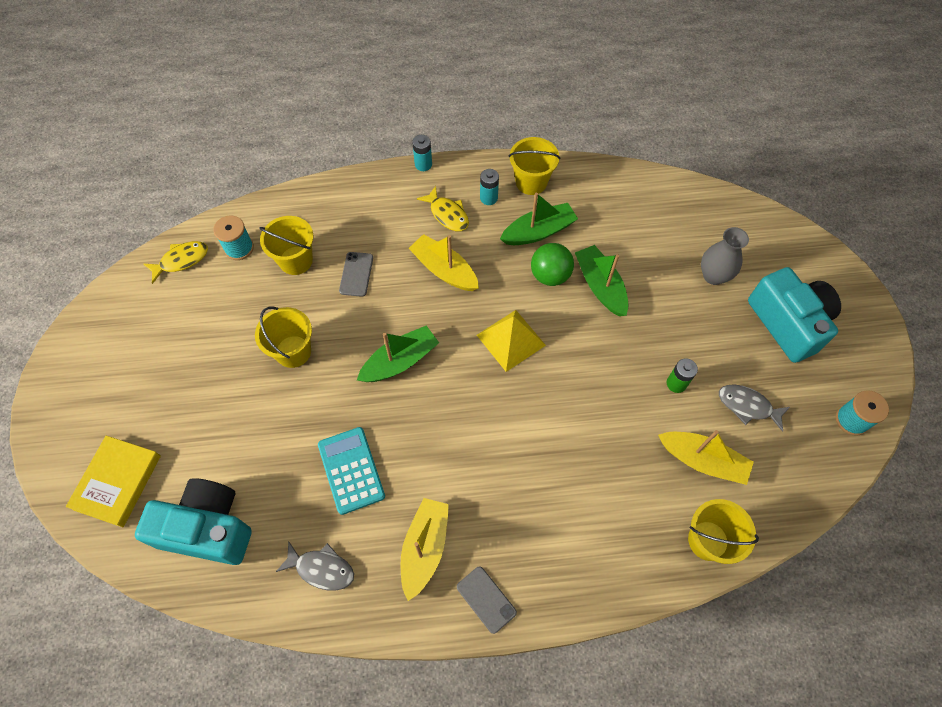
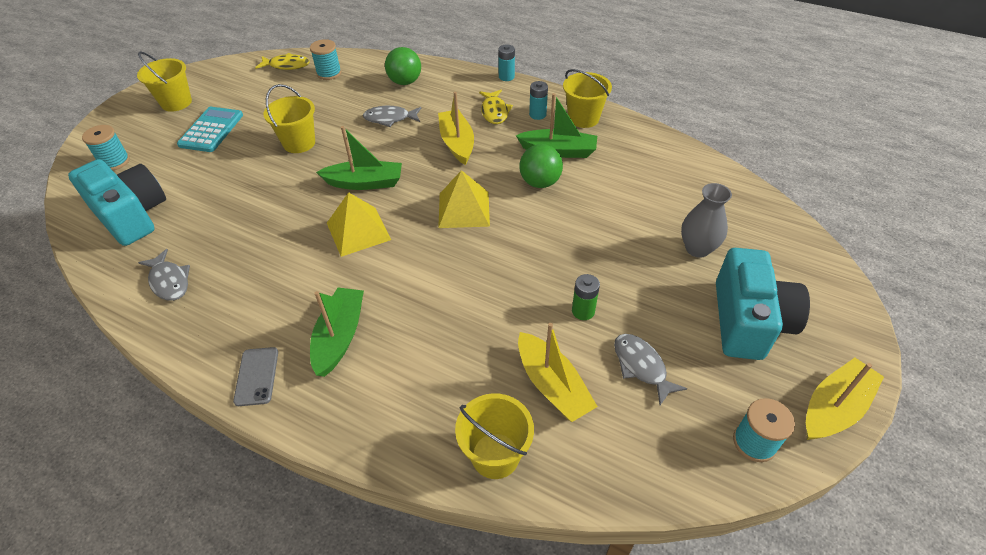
camera: 35 degrees right, 15 degrees down
(117, 482) = (115, 162): yellow book -> turquoise spool
(296, 260) = (357, 94): yellow bucket -> yellow bucket (176, 102)
(330, 220) = (405, 82): none -> green ball
(351, 470) = (257, 231): turquoise calculator -> turquoise calculator (211, 130)
(356, 274) = (390, 119): grey phone -> grey fish
(424, 548) = (251, 311): yellow boat -> yellow boat (834, 407)
(441, 415) = (358, 231): none -> yellow pyramid
(600, 286) = (578, 208): green boat -> green boat (339, 336)

